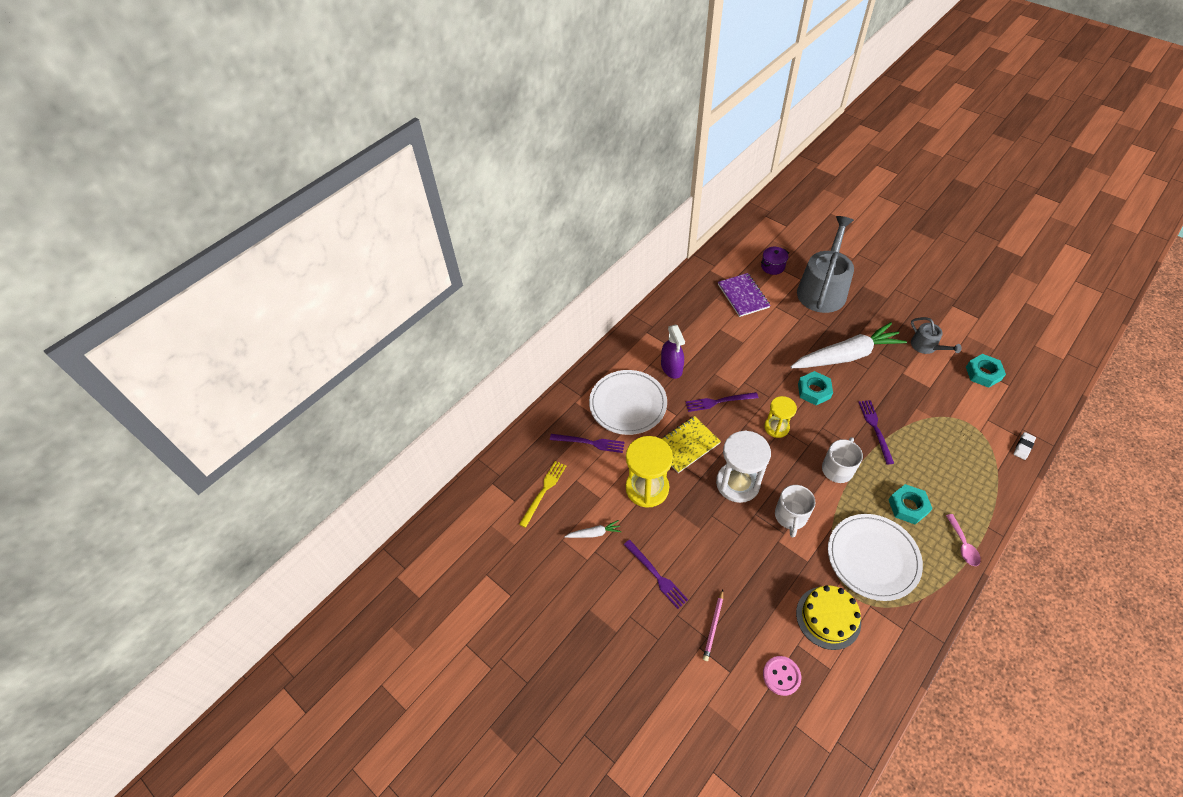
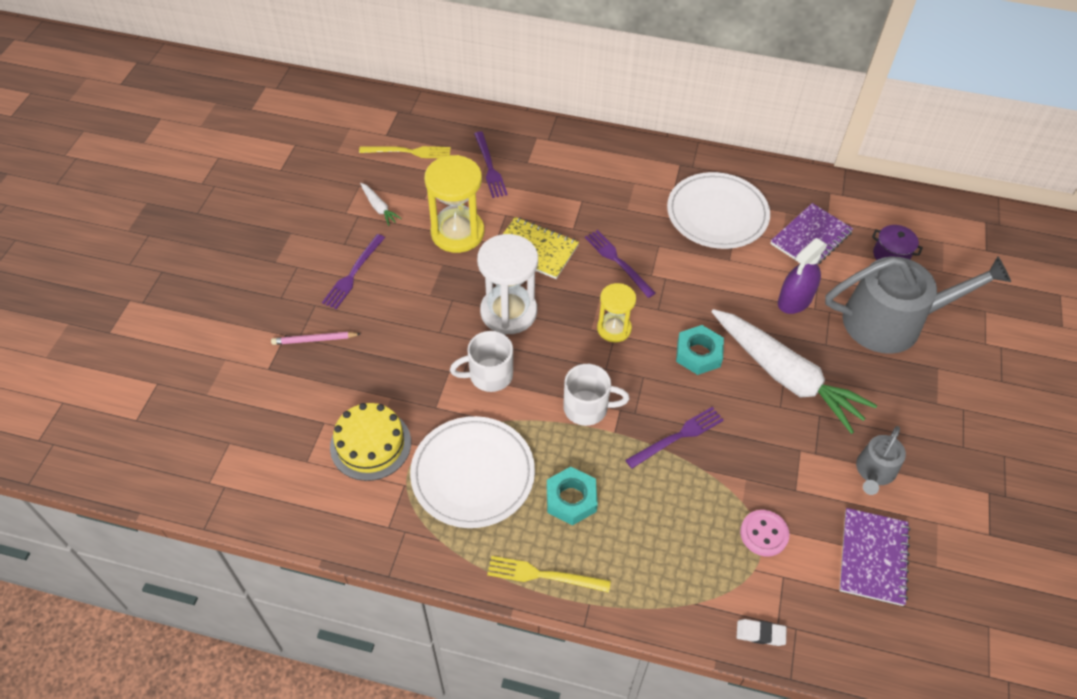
camera: 60 degrees right, 0 degrees up
(628, 404) = (561, 181): white plate -> white plate (717, 214)
(671, 367) = (640, 203): purple spray bottle -> purple spray bottle (794, 300)
(781, 676) = (281, 416): pink button -> pink button (764, 534)
(962, 545) = (543, 575): pink spoon -> yellow fork
(983, 373) = (873, 557): turquoise nut -> purple notebook

